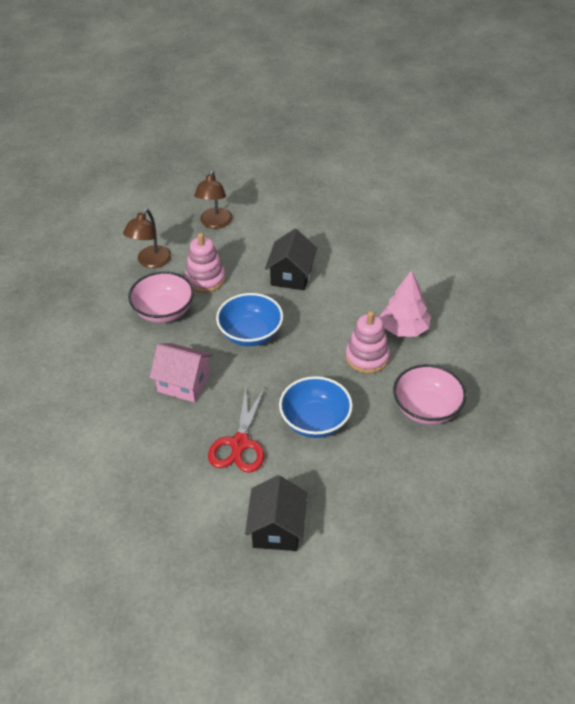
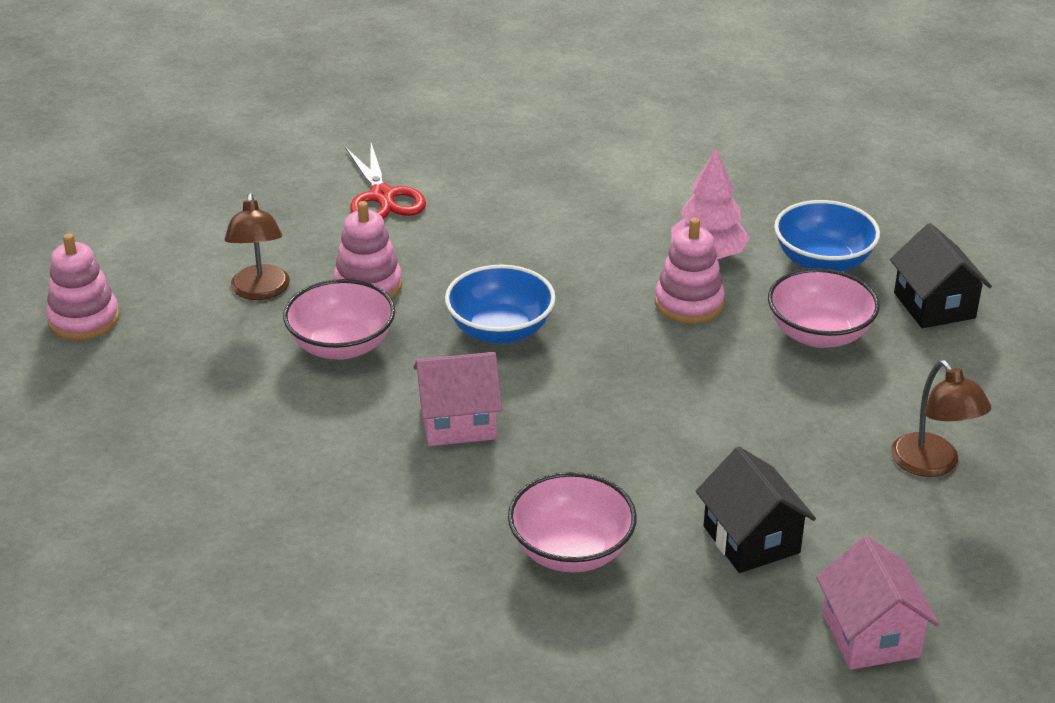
camera: 30 degrees left, 10 degrees down
(58, 247) = (84, 320): none -> pink stacking toy
(177, 490) = (571, 551): none -> pink bowl
(215, 223) = (316, 213): brown lamp -> brown lamp (932, 465)
(240, 443) = (608, 463): red scissors -> red scissors (382, 196)
(291, 276) = (493, 242): black house -> black house (934, 305)
(292, 625) = (870, 635): none -> pink house
(315, 421) = (687, 400): blue bowl -> blue bowl (822, 262)

